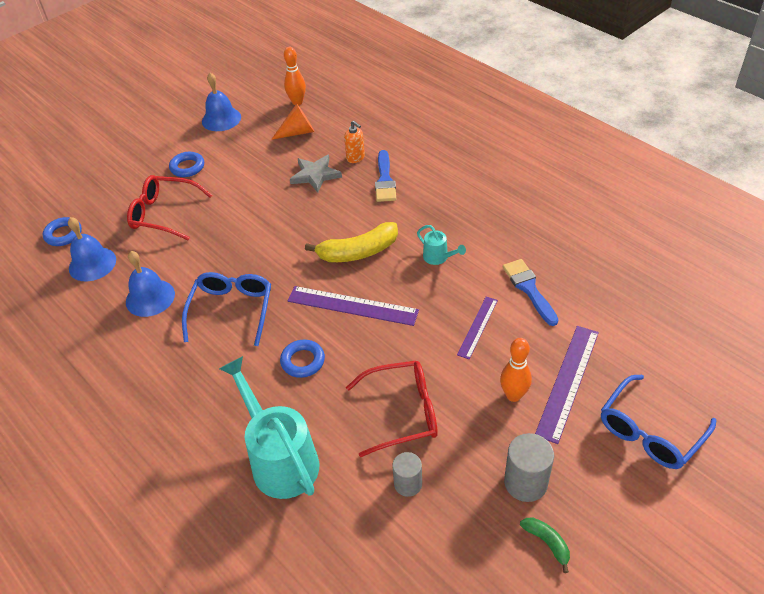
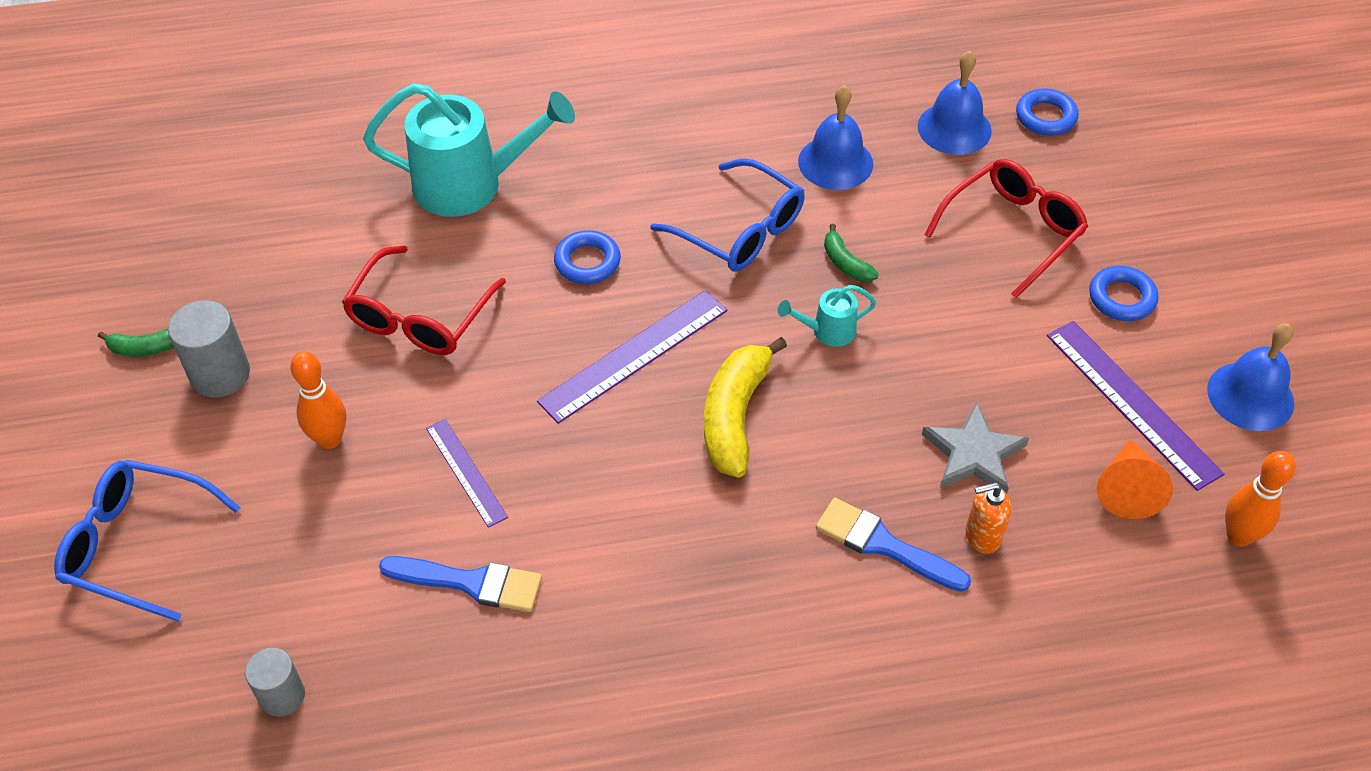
camera: 120 degrees right, 5 degrees up
(228, 260) = (845, 263): none -> green banana
(408, 484) = (330, 272): grey cylinder -> grey cylinder (282, 696)
(438, 258) = (635, 508): turquoise watering can -> turquoise watering can (827, 331)
(567, 382) = (287, 511): purple ruler -> purple ruler (1132, 403)
(650, 432) = (137, 545): blue glasses -> blue glasses turned 60 degrees counterclockwise

